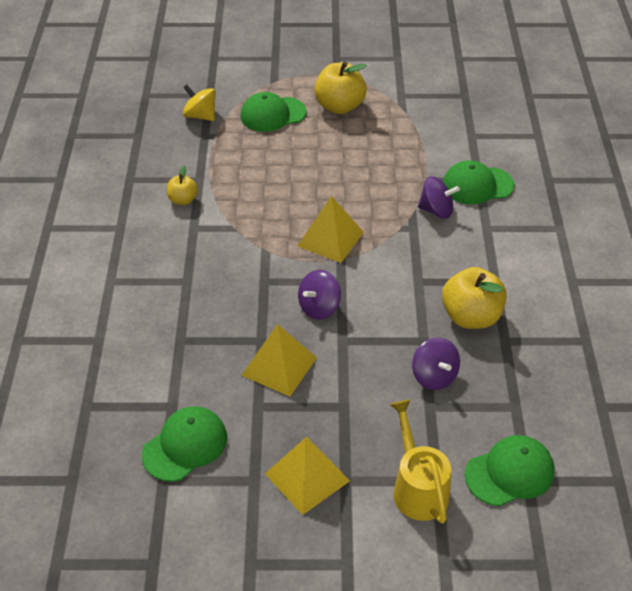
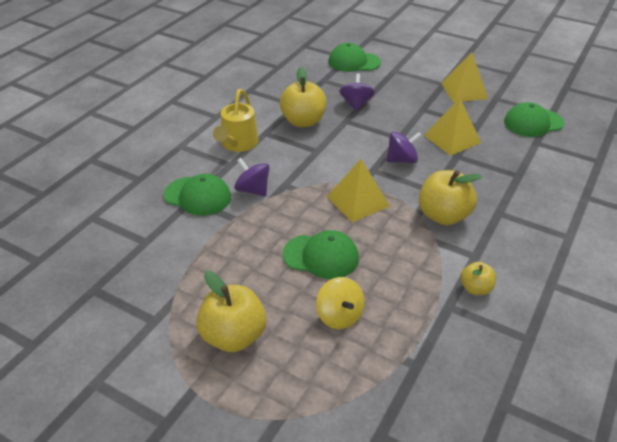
camera: 150 degrees left, 5 degrees down
(200, 116) = (408, 401): yellow spinning top -> yellow spinning top (339, 316)
(240, 256) = (443, 215): none -> yellow apple
(273, 114) = (317, 360): green cap -> green cap (321, 256)
(417, 487) = (406, 71): yellow watering can -> yellow watering can (238, 144)

